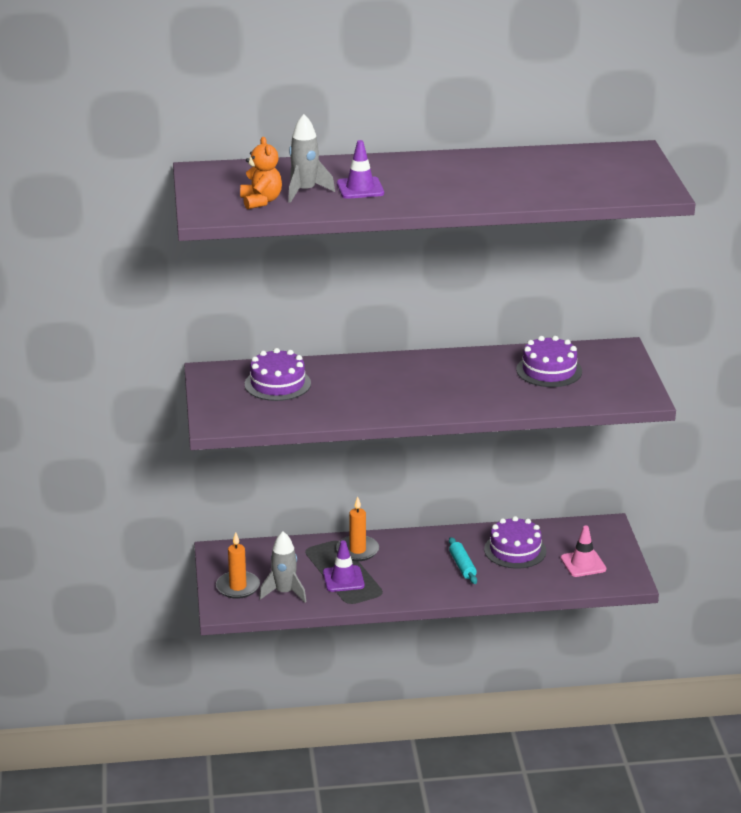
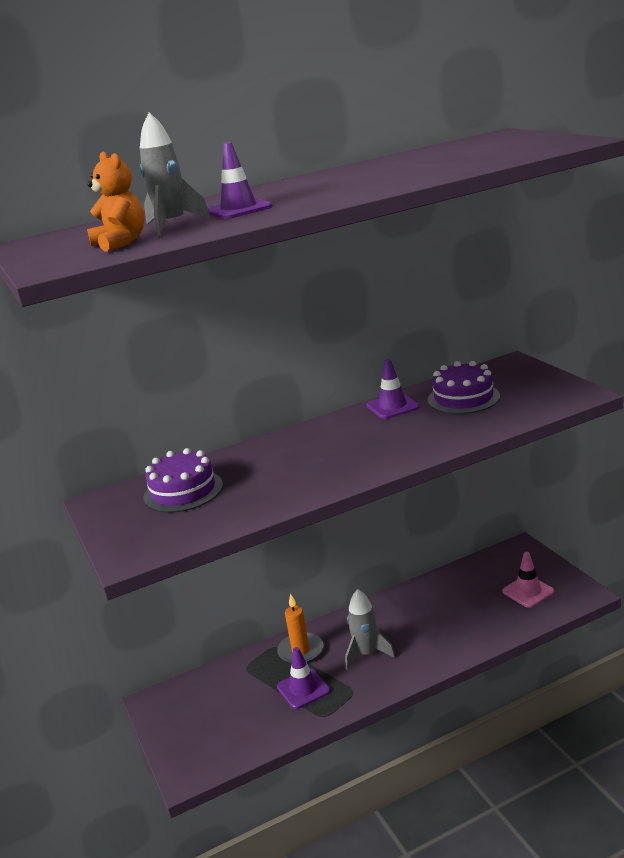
camera: 15 degrees left, 5 degrees down
(238, 587) = (192, 739): orange candle -> none
(284, 592) = (247, 728): grey rocket -> grey rocket (366, 654)
(462, 566) = (415, 632): turquoise rolling pin -> none
(486, 360) = (392, 406): none -> purple traffic cone
(515, 550) = (454, 599): purple cake -> none

